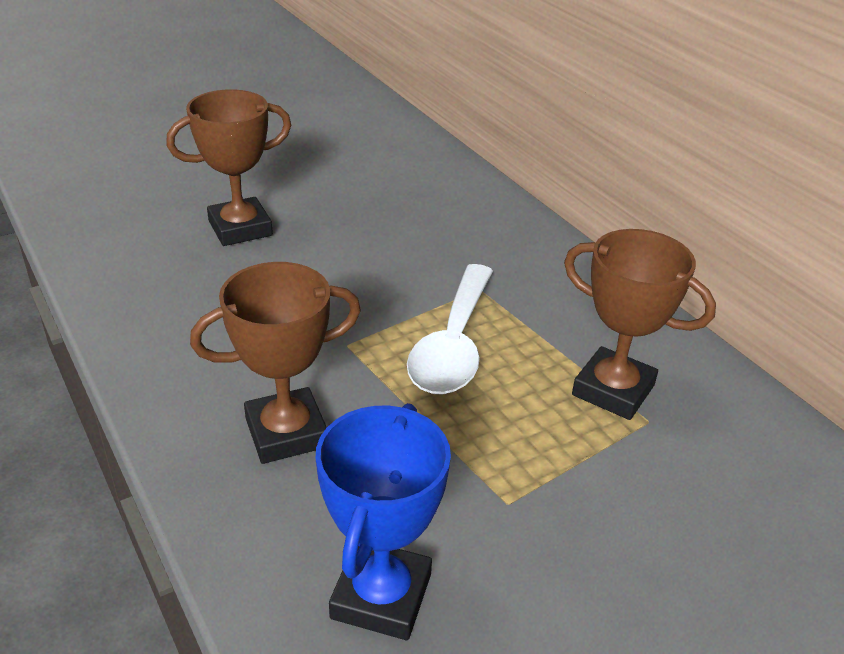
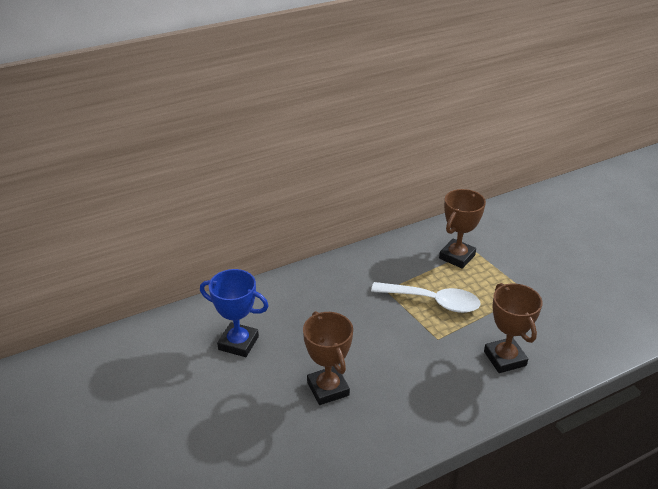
camera: 85 degrees left, 0 degrees up
(381, 596) = (583, 329): blue trophy -> blue trophy (238, 343)

